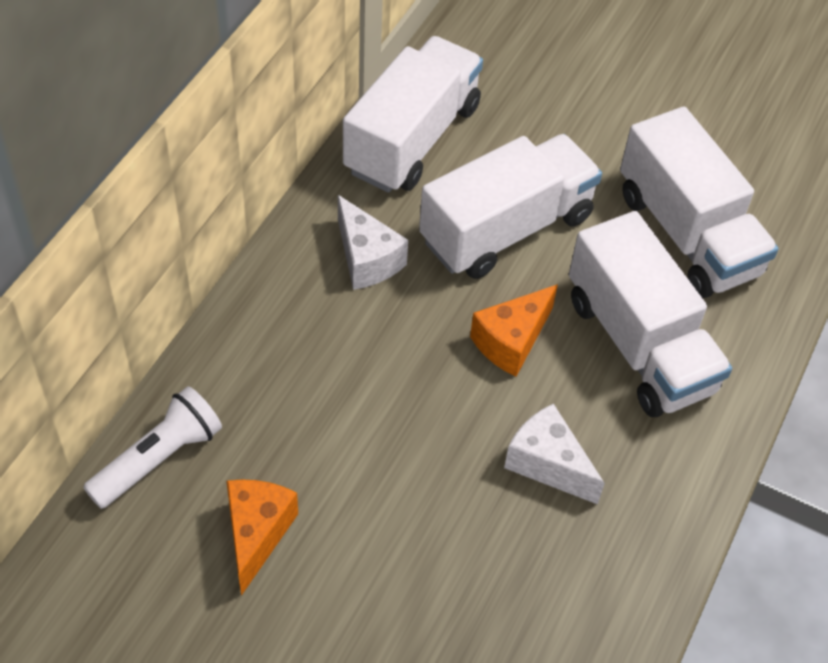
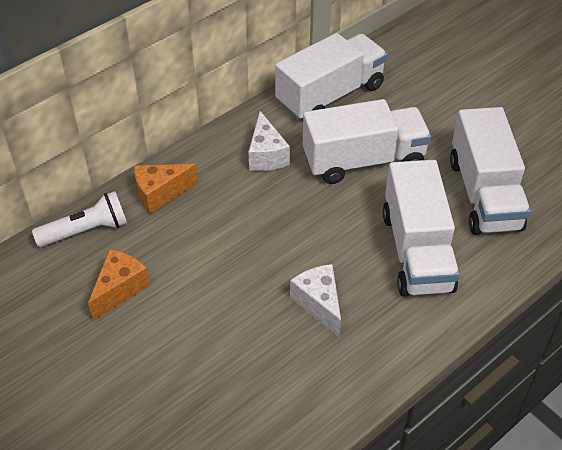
camera: 25 degrees right, 5 degrees down
(511, 341) = (333, 226): orange cheese -> orange cheese (160, 193)

